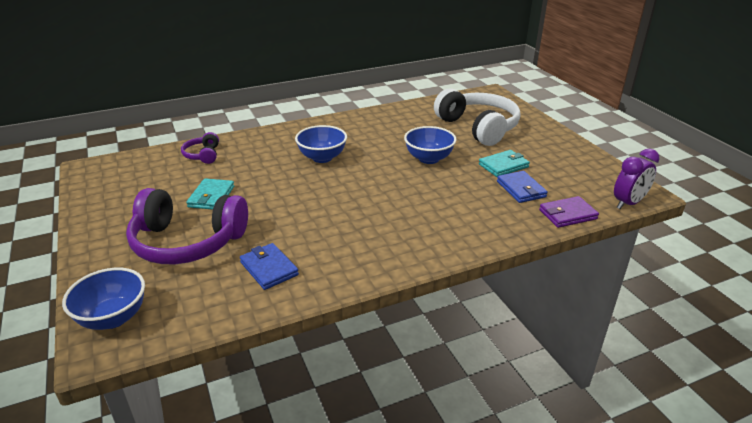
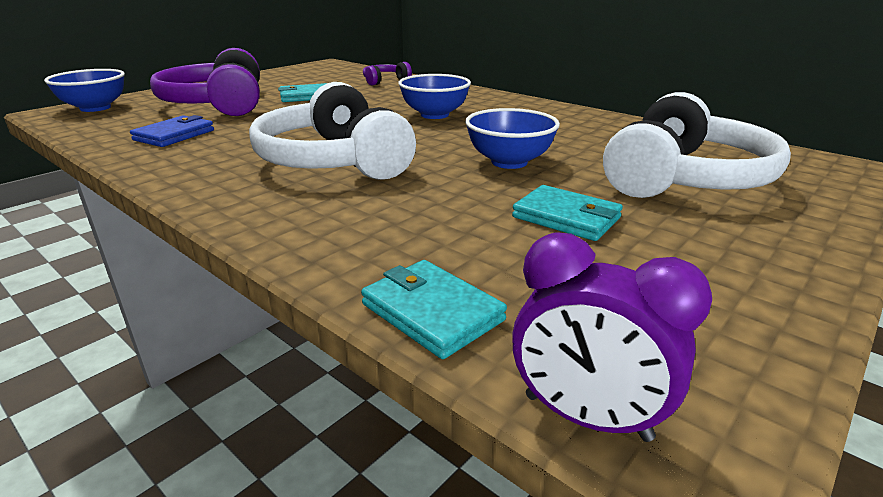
camera: 65 degrees right, 5 degrees down
(387, 208) = (334, 161): none -> white headphones
(521, 189) = (491, 245): blue wallet -> none
(567, 214) = (432, 312): purple wallet -> turquoise wallet

